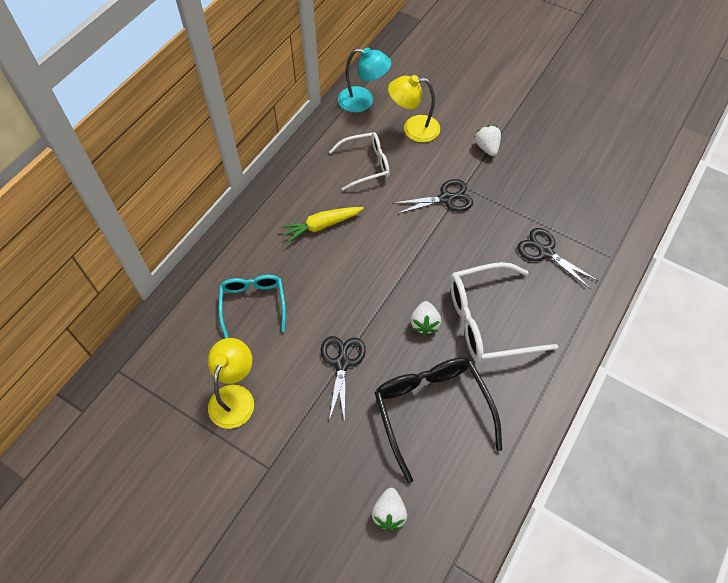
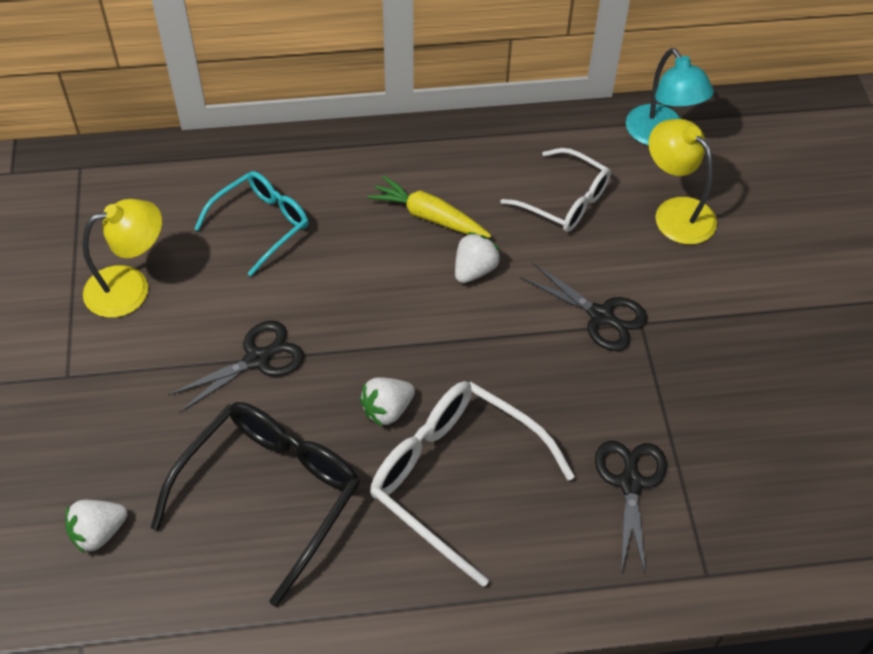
camera: 50 degrees right, 5 degrees down
(487, 148) = (735, 310): white strawberry -> white strawberry (474, 270)

